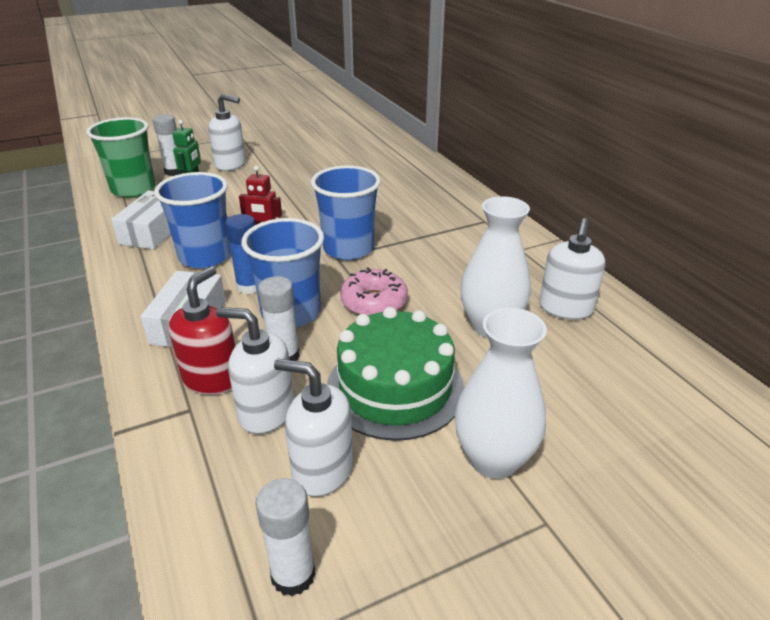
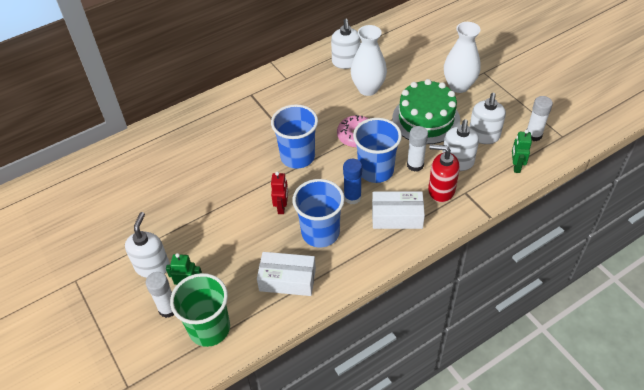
camera: 95 degrees left, 15 degrees up
(211, 507) = (516, 166): none -> green robot
(565, 308) = (346, 62): white soap dispenser -> white soap dispenser turned 75 degrees clockwise

